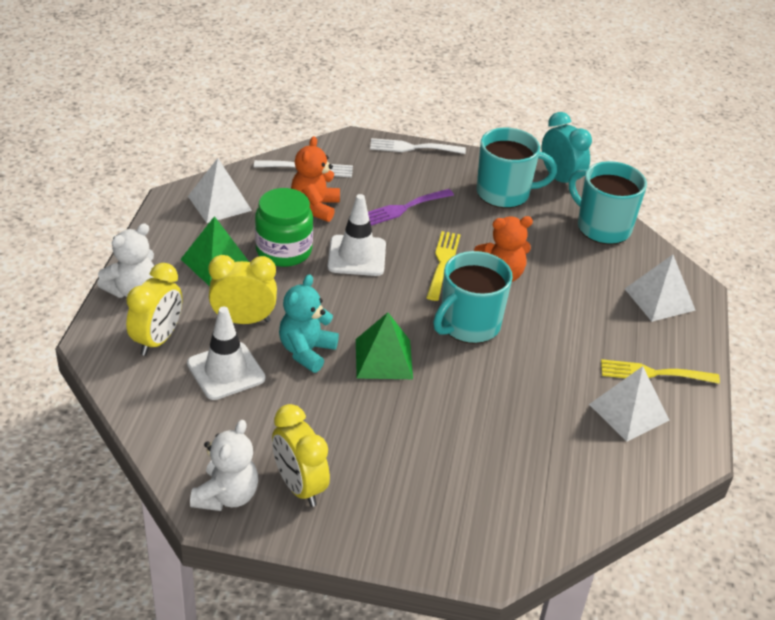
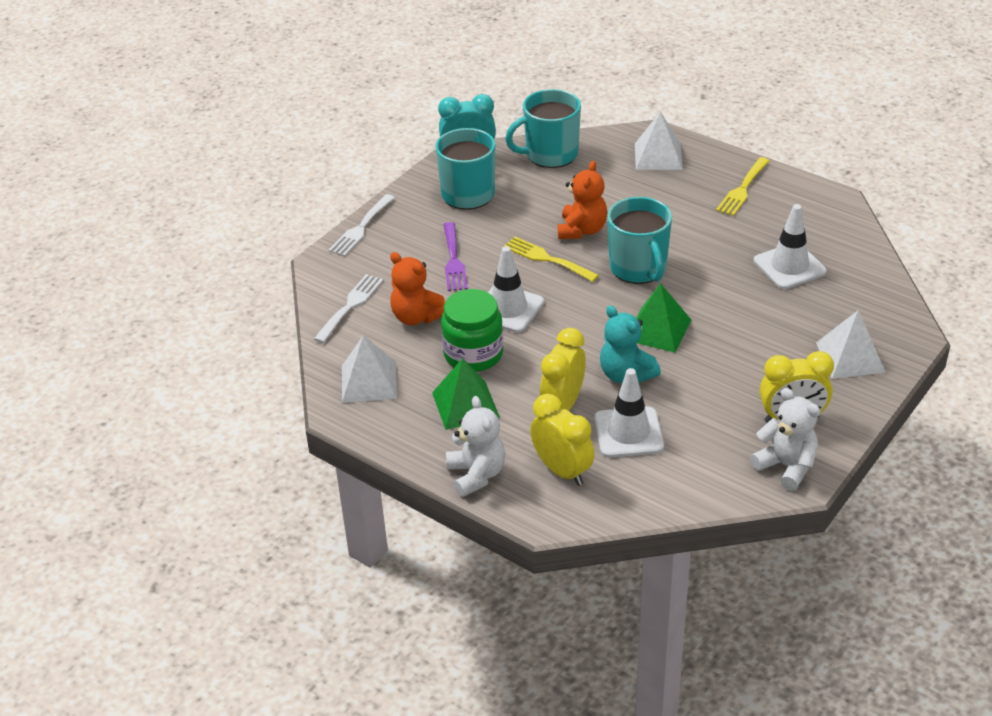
camera: 60 degrees left, 0 degrees up
(546, 437) = (789, 266): none -> white traffic cone
(629, 412) = (779, 216): white pyramid -> white pyramid (850, 357)

